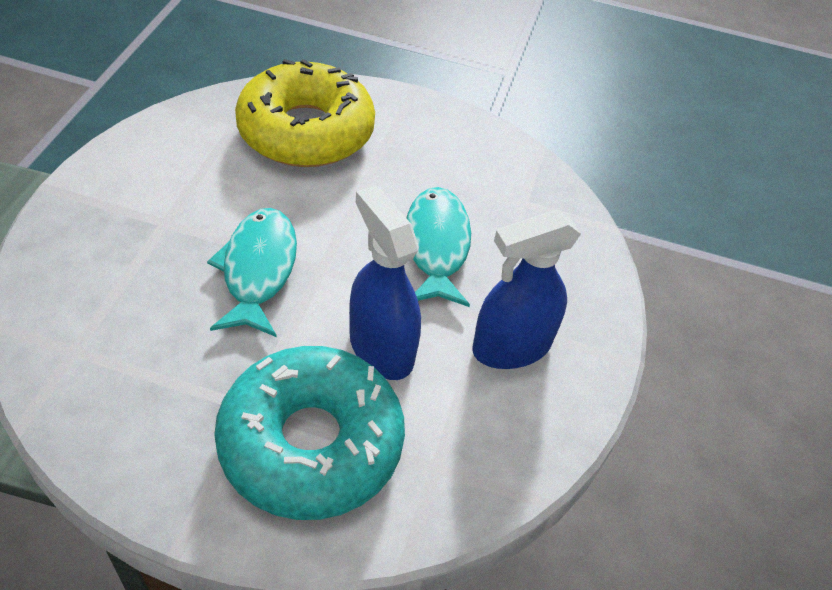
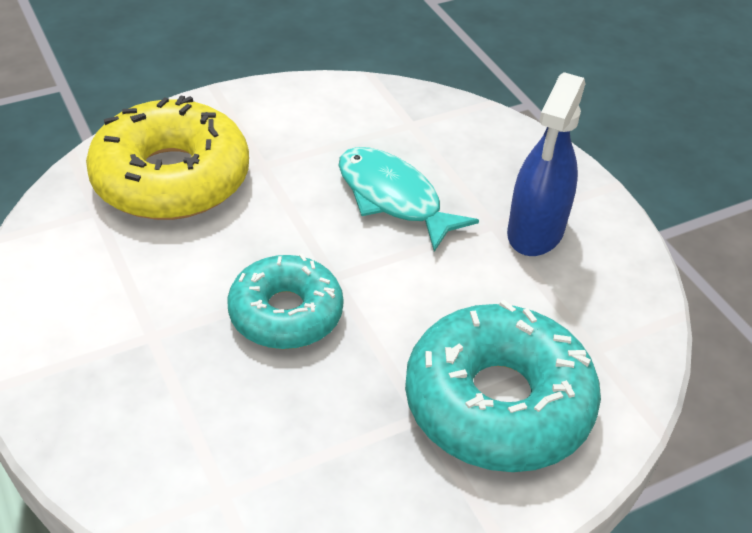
camera: 40 degrees left, 5 degrees down
(258, 270) = (286, 313): turquoise fish -> turquoise donut
(381, 348) = (454, 299): blue spray bottle -> none

